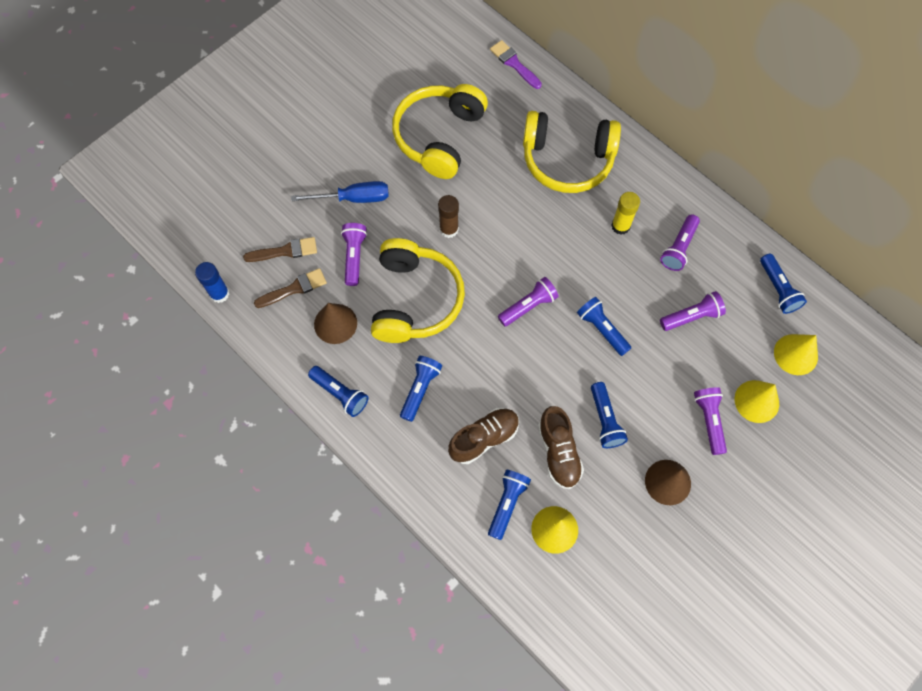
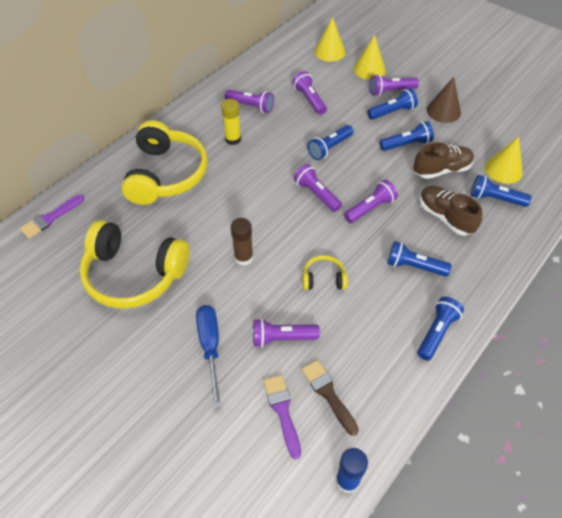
camera: 95 degrees left, 15 degrees down
(285, 251) = (282, 411): brown brush -> purple brush
(335, 323) = (362, 346): brown cone -> none
(415, 299) = (323, 278): yellow headphones -> yellow headphones, size x0.44
(503, 359) = (370, 208): none -> purple flashlight
(778, 289) = (280, 58): blue flashlight -> blue flashlight (392, 112)

